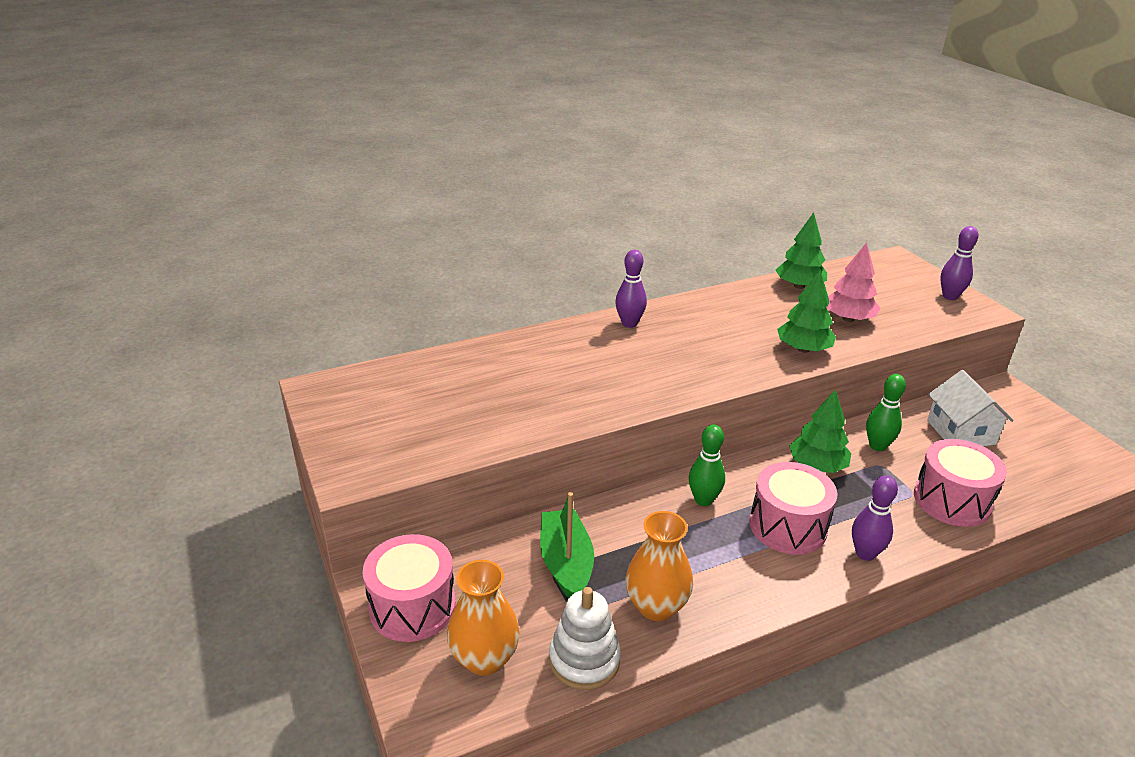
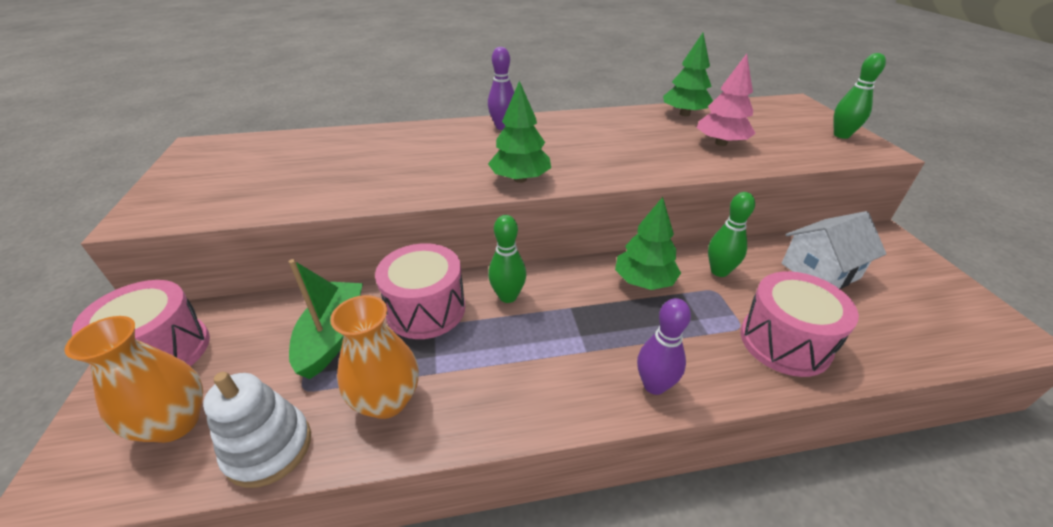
camera: 15 degrees right, 5 degrees up
(788, 526) = (580, 338): pink drum -> pink drum (426, 309)
(803, 349) = (659, 163): green tree -> green tree (520, 179)
(950, 296) = (841, 135): purple bowling pin -> green bowling pin
(960, 432) = (820, 271): white house -> white house turned 60 degrees clockwise

